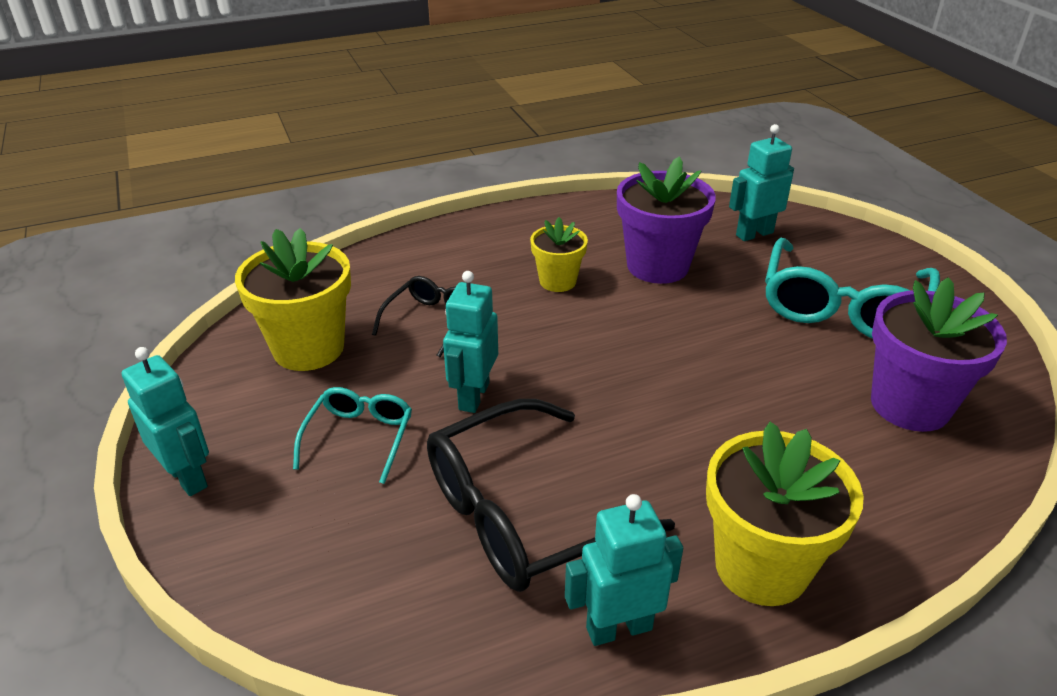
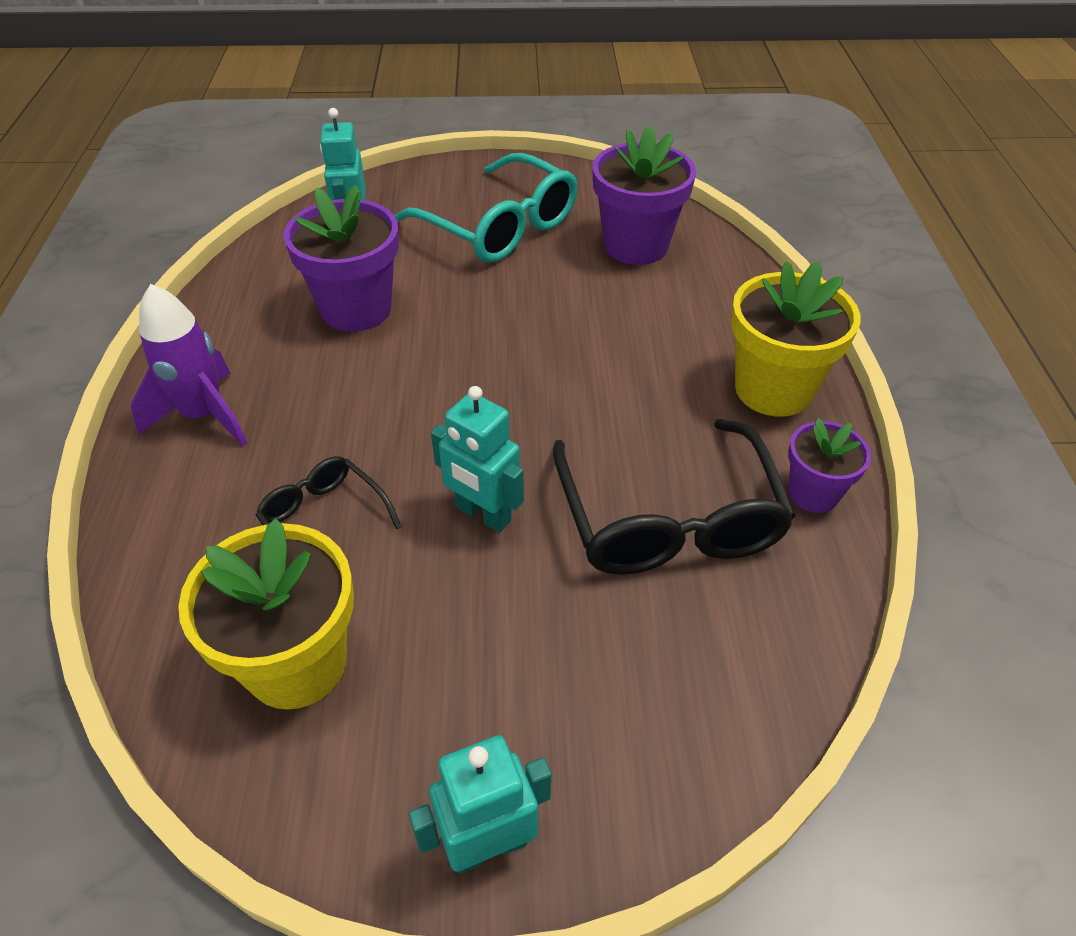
camera: 70 degrees left, 10 degrees up
(359, 437) = (500, 636): turquoise glasses -> none
(499, 240) = (204, 416): none -> purple rocket
(557, 281) = (326, 390): yellow flower pot -> none
(618, 628) = (813, 493): turquoise robot -> purple flower pot

